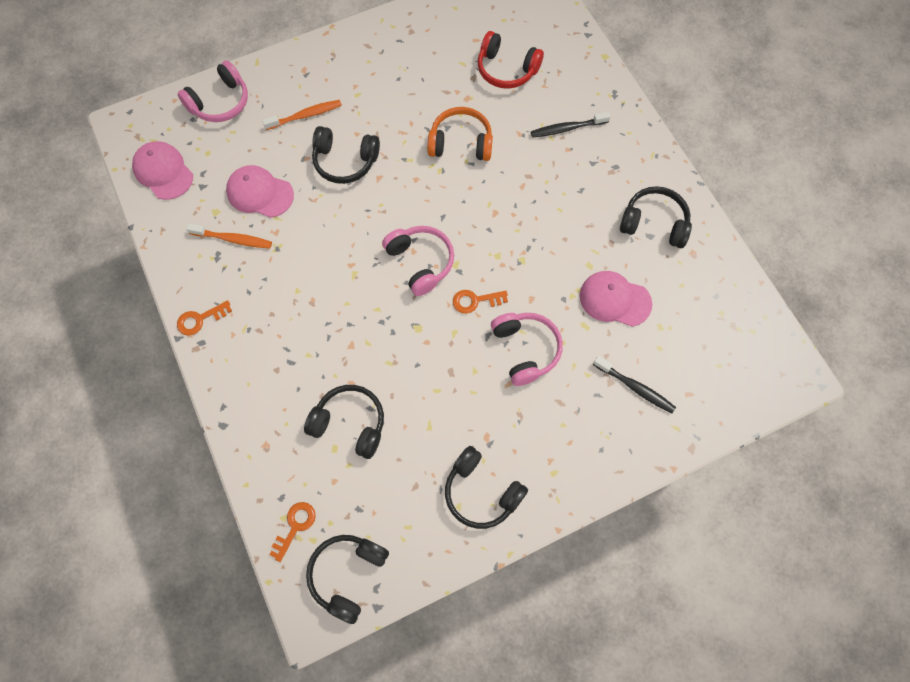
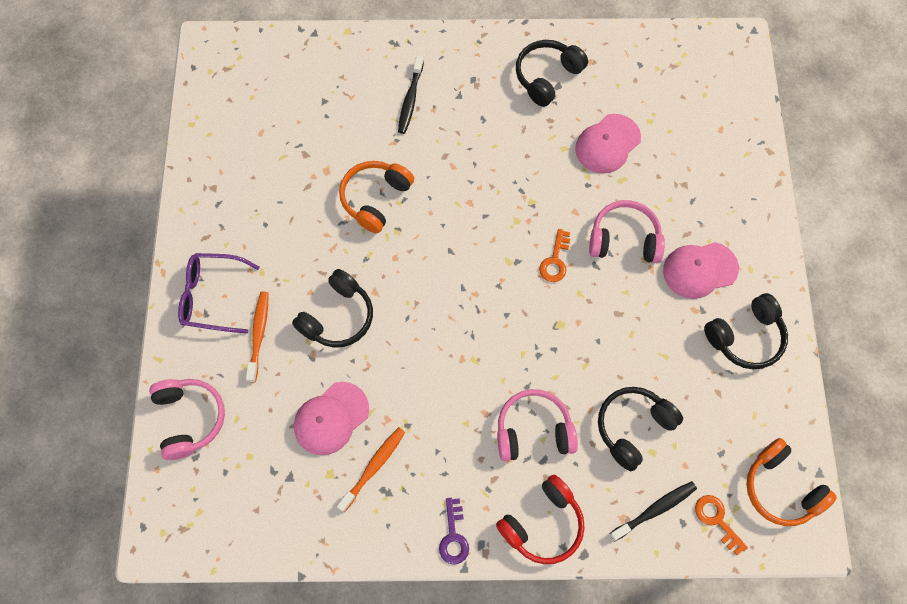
camera: 65 degrees left, 0 degrees up
(163, 172) = (248, 514): pink cap -> pink cap (700, 270)
(200, 319) = (453, 536): orange key -> purple key
(321, 72) = (212, 296): none -> purple glasses
(347, 574) = (780, 488): black headphones -> orange headphones
(421, 262) = (491, 292): pink headphones -> pink headphones (533, 430)
(506, 69) = (313, 121): red headphones -> red headphones (543, 524)
(635, 387) = (698, 167): black toothbrush -> black toothbrush (655, 510)

